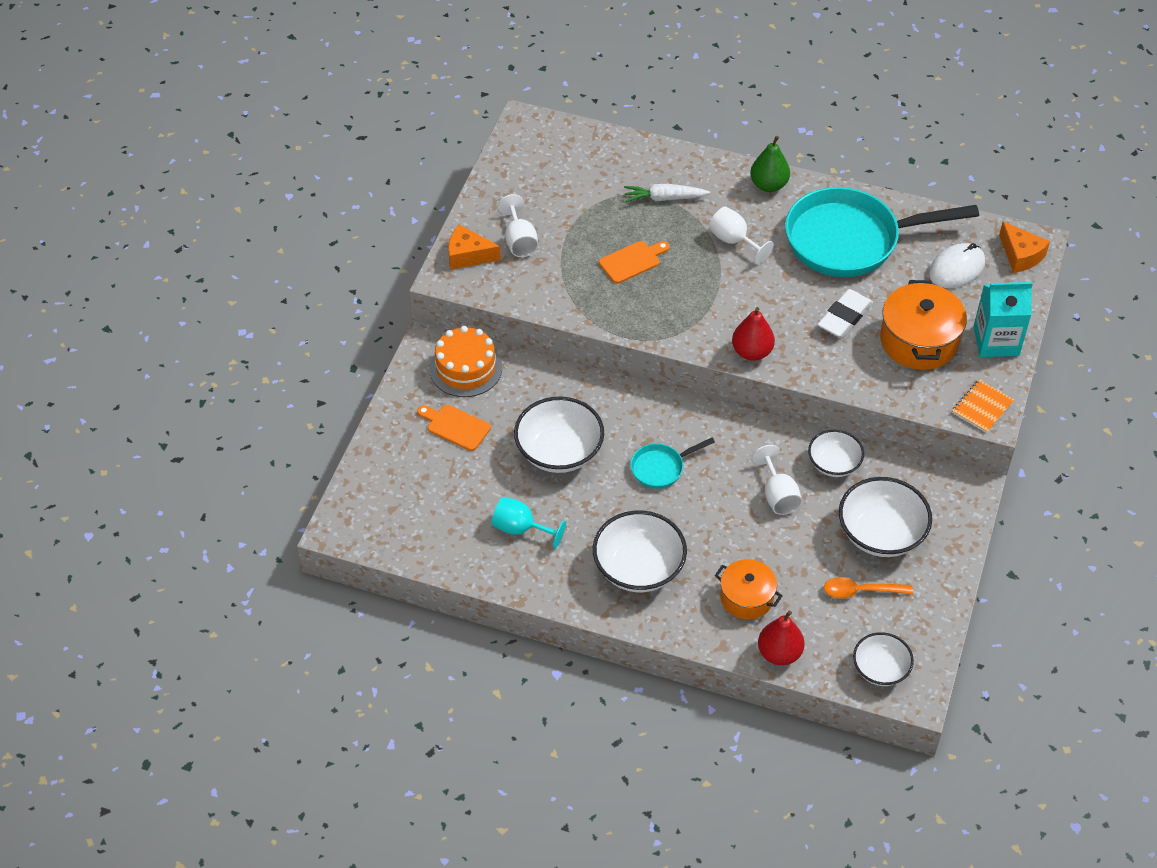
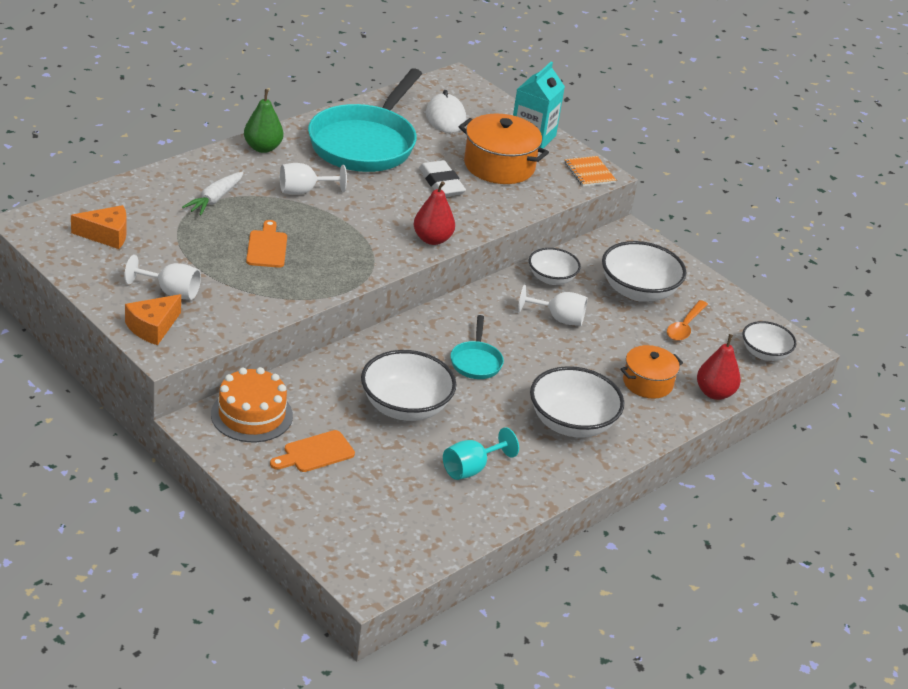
camera: 65 degrees left, 15 degrees down
(1020, 255) = (461, 89): orange cheese -> orange cheese (106, 235)

